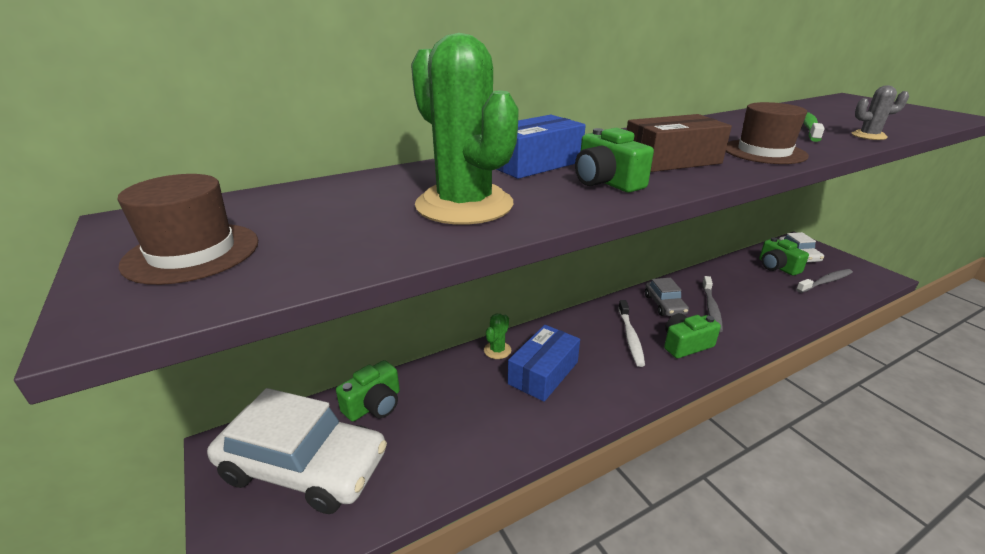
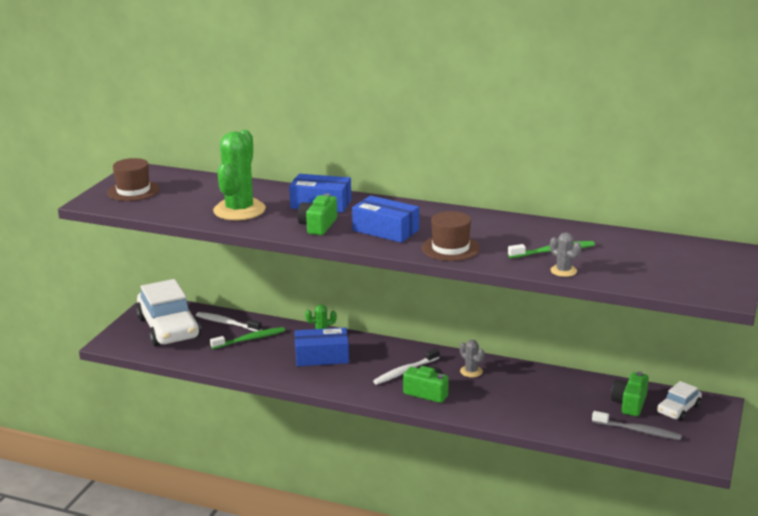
camera: 50 degrees right, 5 degrees down
(374, 405) = (226, 323): green camera -> white toothbrush
(437, 406) = (250, 339): none -> green toothbrush
(664, 305) = (471, 371): grey car -> grey cactus
(671, 160) = (385, 230): brown box -> blue box
(711, 308) = (497, 390): grey toothbrush -> none

